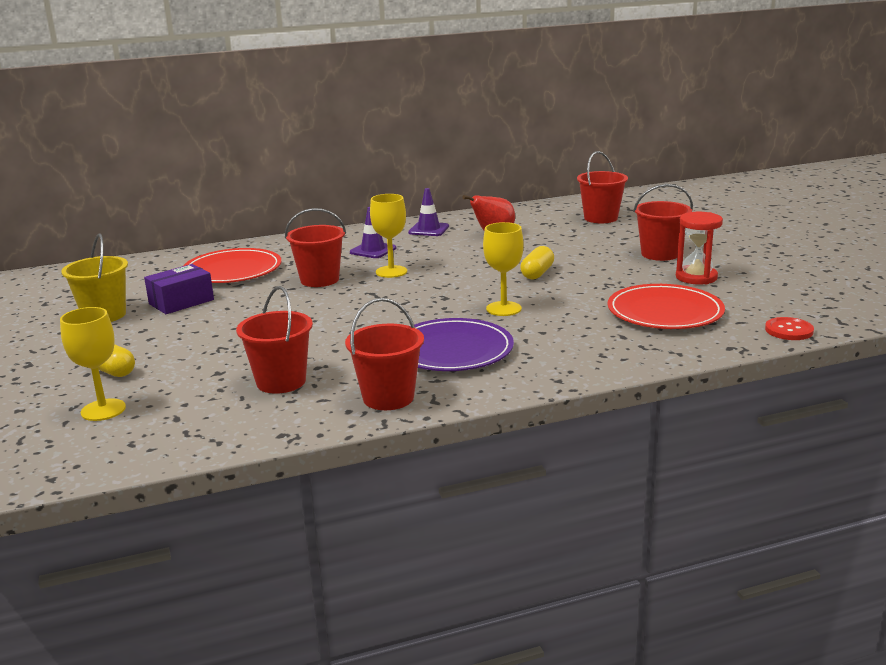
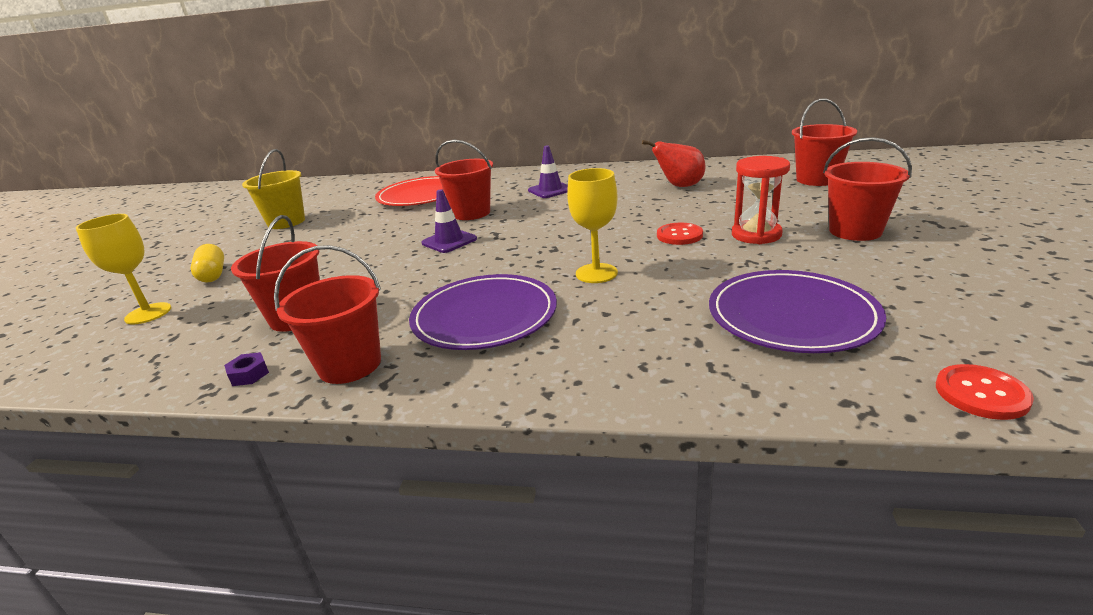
camera: 30 degrees right, 5 degrees up
(181, 302) = (348, 218): purple box -> none
(308, 421) = (249, 374): none -> purple nut
(391, 272) = (539, 213): yellow goblet -> none
(428, 230) = (623, 175): purple traffic cone -> purple traffic cone (449, 241)
(537, 273) = (679, 235): yellow capsule -> red button
(665, 312) = (791, 315): red plate -> purple plate
(696, 277) = (881, 271): red hourglass -> red hourglass (756, 235)

